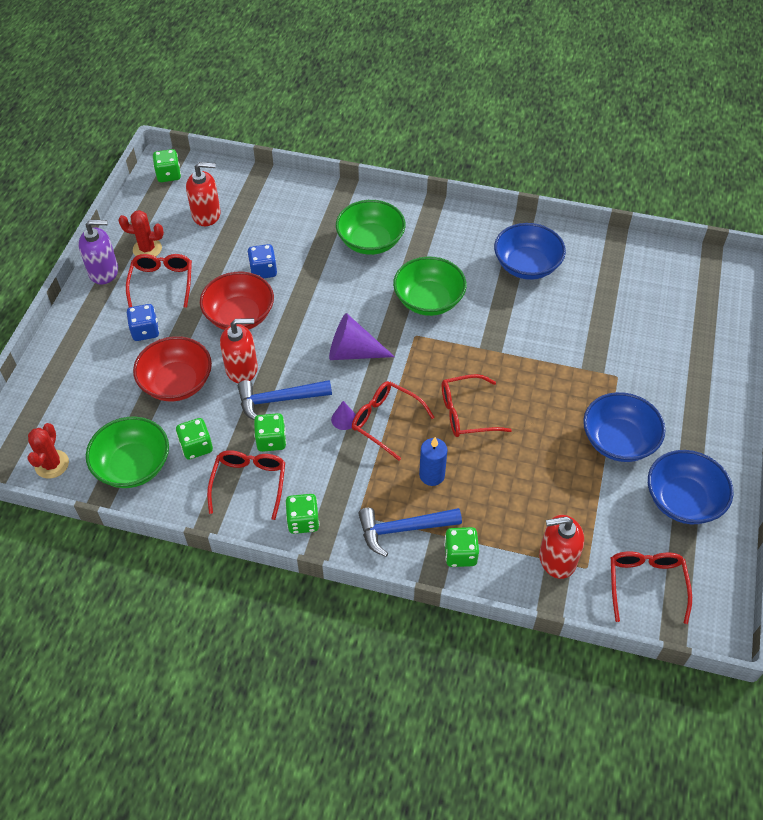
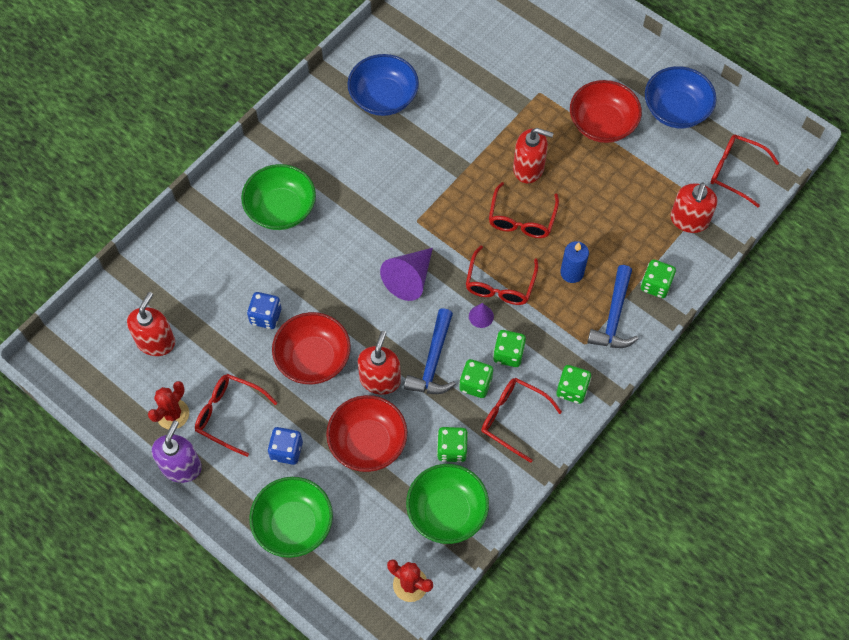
camera: 65 degrees left, 10 degrees up
(169, 175) = (72, 358): green dice -> green dice (508, 354)
(386, 421) = (500, 284): red glasses -> red glasses turned 45 degrees counterclockwise
(428, 300) = (381, 192): green bowl -> green bowl (293, 524)
(526, 398) = (528, 168): none -> red soap dispenser
(618, 441) = (602, 124): blue bowl -> red bowl

